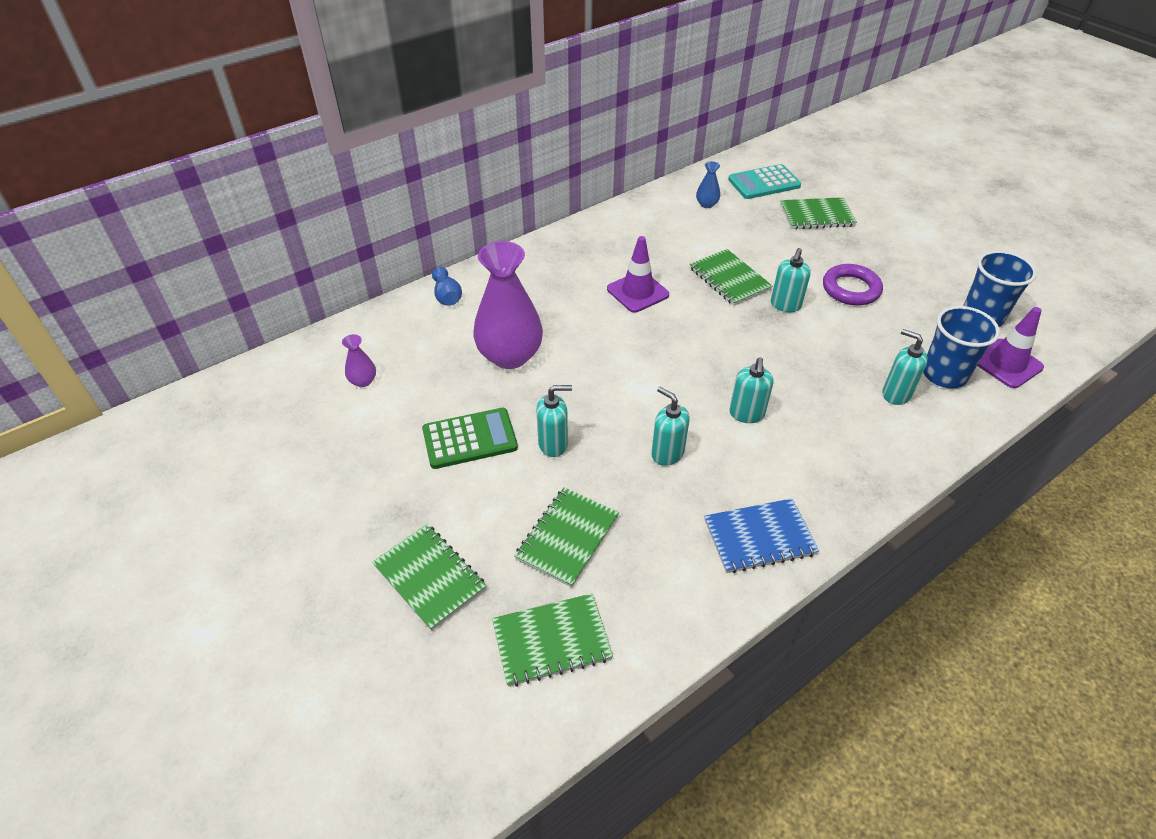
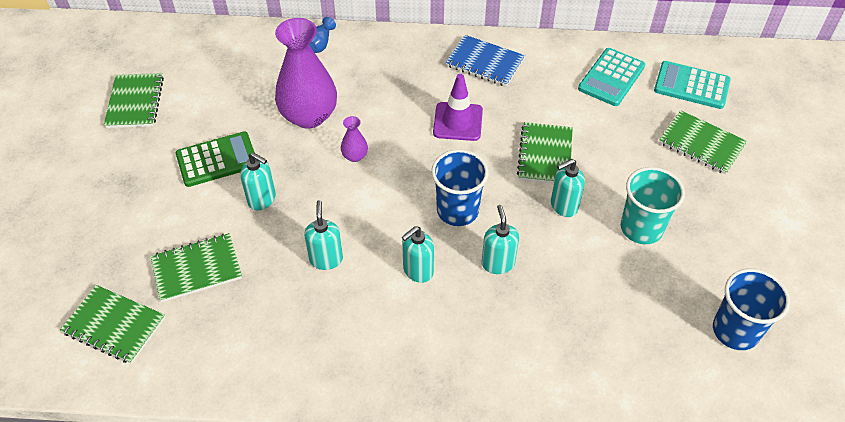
camera: 40 degrees right, 5 degrees up
(363, 381) = (201, 76): purple vase -> purple vase (355, 156)
(430, 577) = (97, 234): green notebook -> green notebook (135, 102)
(470, 439) = (217, 160): green calculator -> green calculator turned 45 degrees counterclockwise
(706, 204) = (611, 77): blue vase -> turquoise calculator
(759, 537) = (312, 363): blue notebook -> blue notebook (485, 63)
(851, 289) = (641, 228): purple ring -> turquoise cup
(896, 394) = (557, 339): turquoise soap dispenser -> turquoise soap dispenser (498, 263)
(944, 374) = (623, 353): blue cup -> blue cup (457, 210)
(1006, 363) = (697, 385): purple traffic cone -> none

